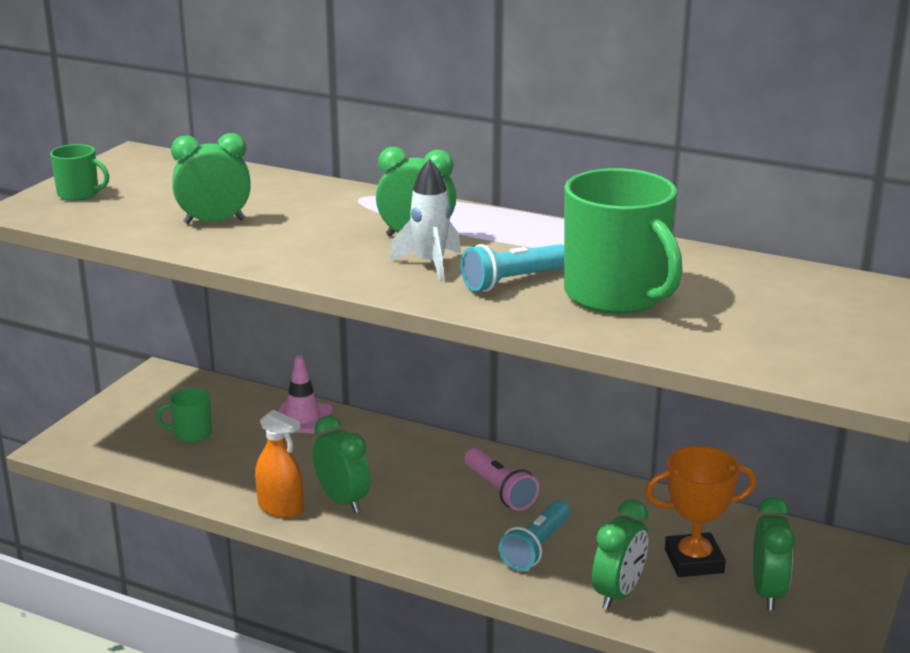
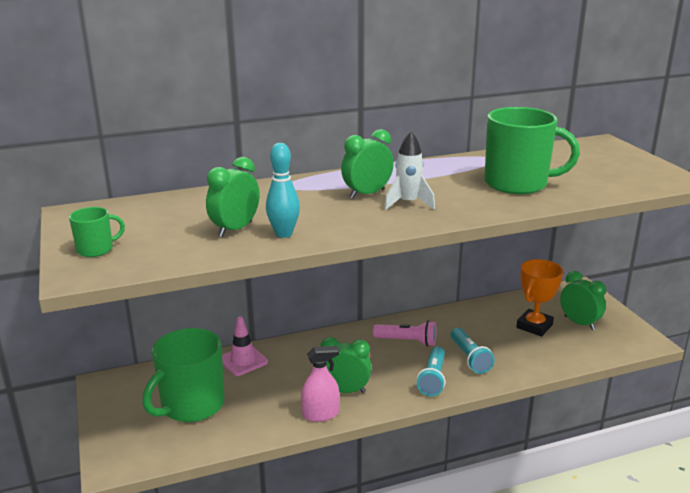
camera: 45 degrees left, 0 degrees up
(191, 434) = (191, 405): green mug -> green mug, size x2.13
(241, 243) = (284, 234): none -> turquoise bowling pin
(280, 508) = (320, 414): orange spray bottle -> pink spray bottle
(513, 281) = (463, 195): turquoise flashlight -> turquoise flashlight (433, 379)
(618, 594) = (535, 358): green clock -> none

